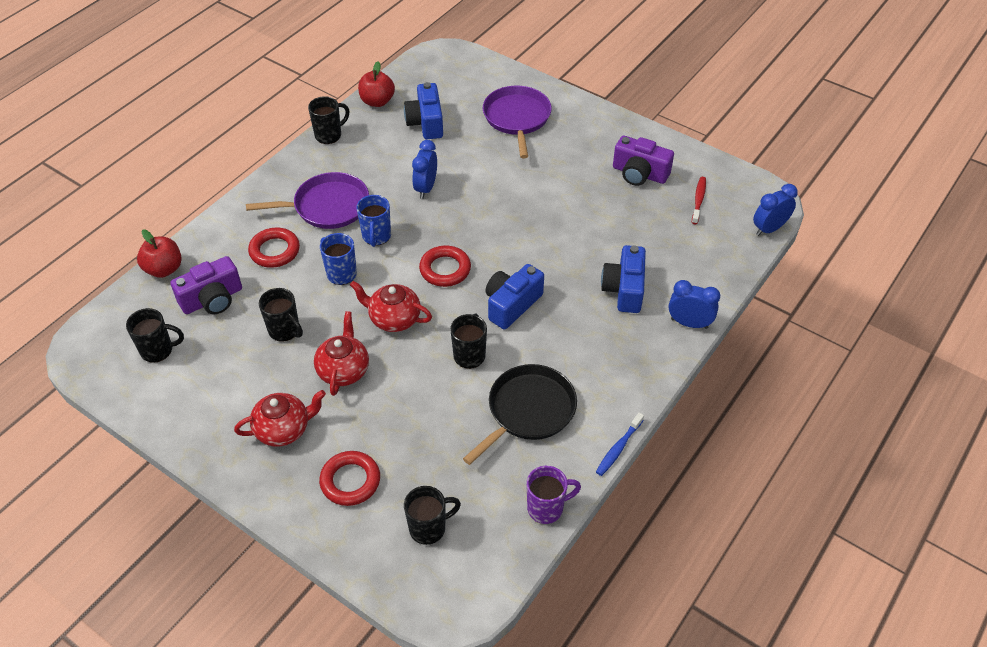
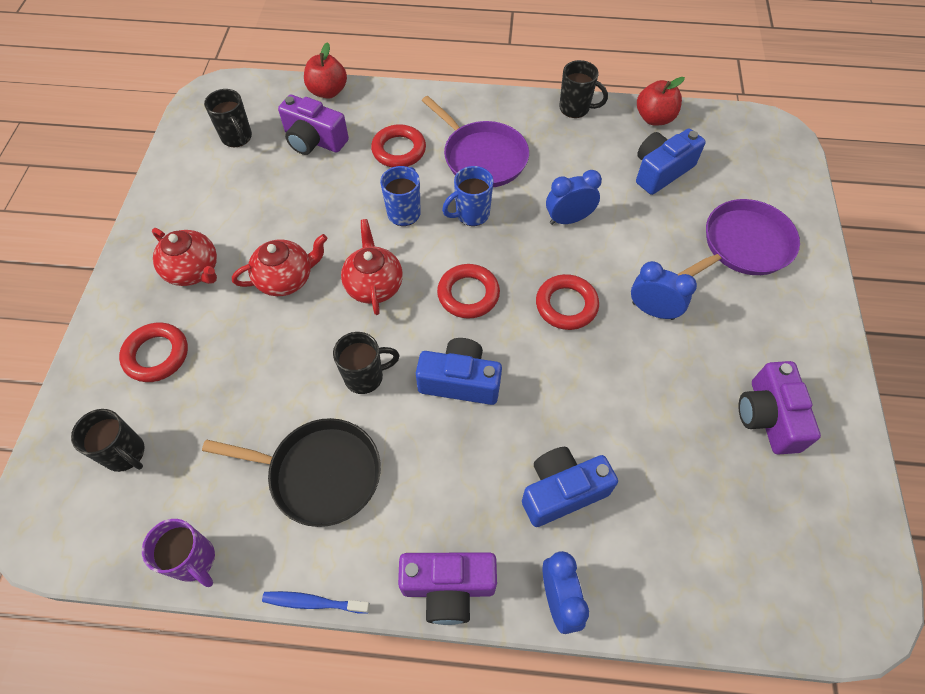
camera: 60 degrees right, 10 degrees up
(285, 331) = (308, 209): black mug -> none
(494, 223) = (566, 305): none -> red ring
(650, 373) = (448, 587): none -> purple camera
(698, 200) = (782, 512): red toothbrush -> none
(769, 229) = (807, 636): blue clock -> blue clock (652, 310)

